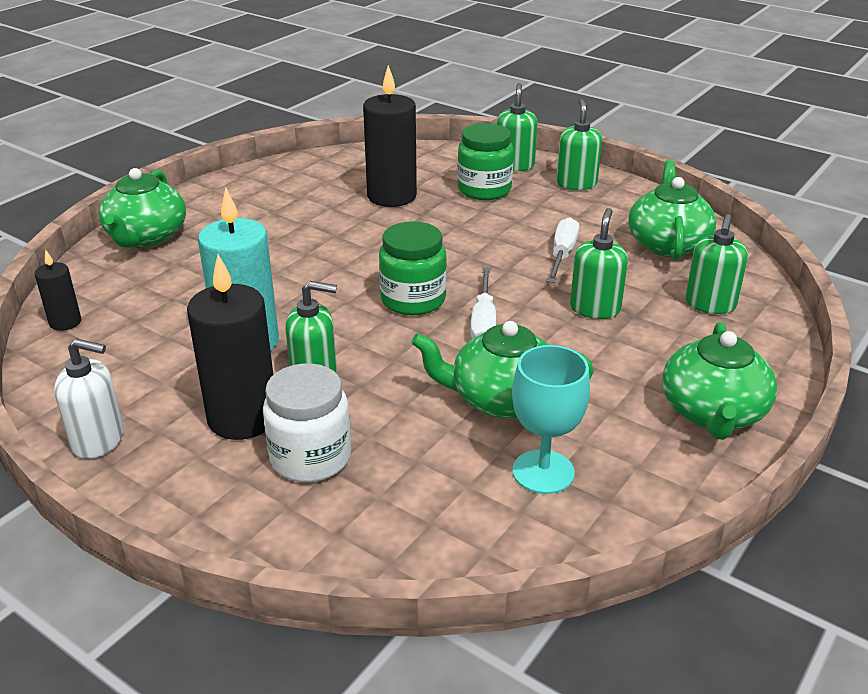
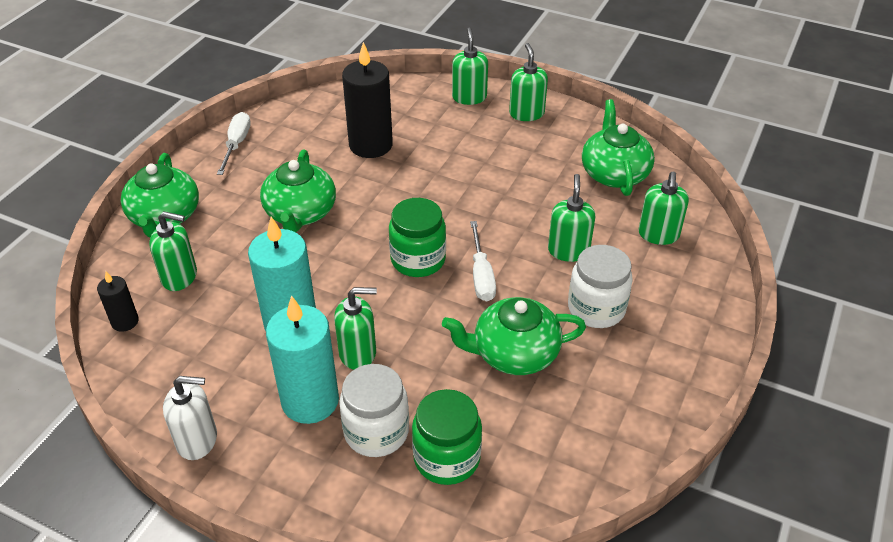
camera: 10 degrees left, 10 degrees up
(141, 289) = (180, 277): none -> green soap dispenser
(243, 418) = (310, 401): black candle -> turquoise candle
(484, 190) = (449, 129): green jar -> green jar (447, 458)
(543, 472) = (560, 419): turquoise goblet -> none
(562, 254) = (530, 195): white screwdriver -> white screwdriver (236, 144)
(616, 367) = (596, 309): none -> white jar
(713, 413) = (677, 344): green teapot -> green teapot (300, 213)

